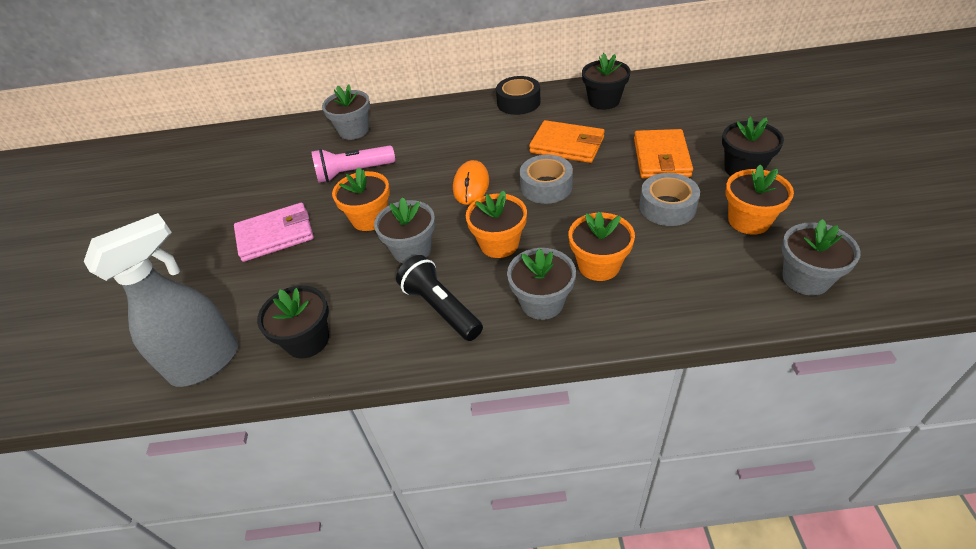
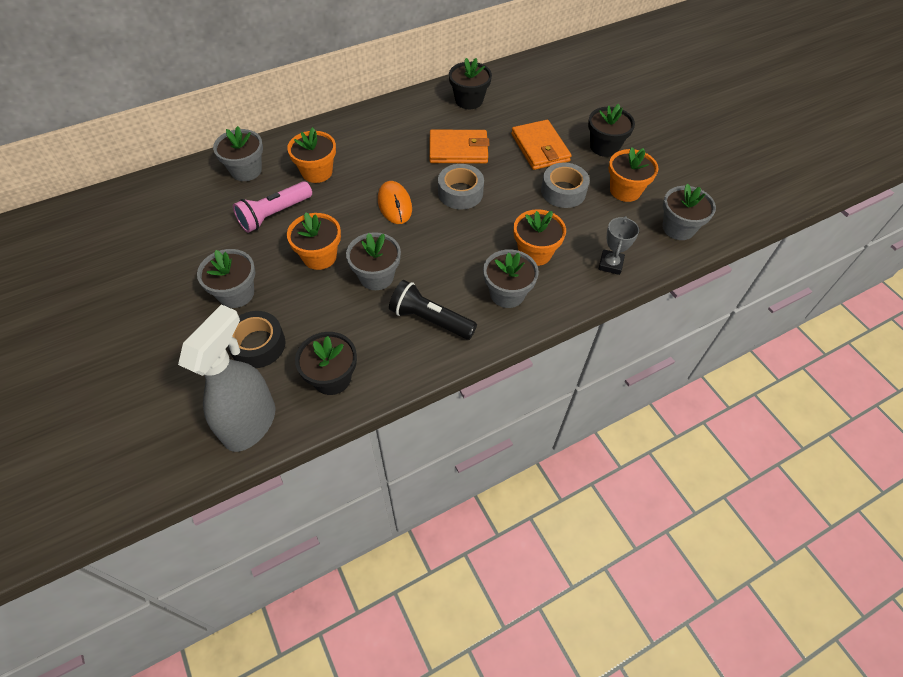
camera: 30 degrees left, 10 degrees up
(275, 235) = (236, 293): pink wallet -> grey flower pot
(499, 244) = (448, 253): orange flower pot -> orange flower pot (317, 172)
(518, 102) = (393, 113): black tape -> black tape (258, 345)
(689, 300) = (610, 264): none -> grey trophy

